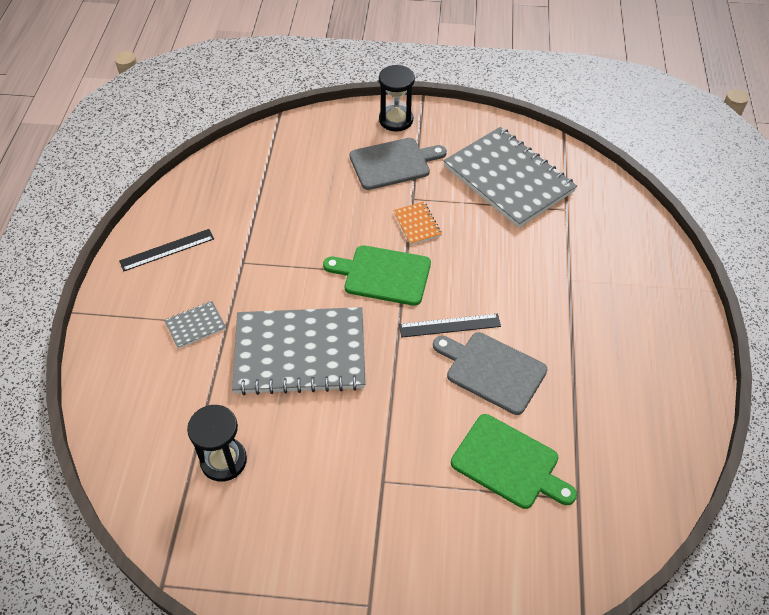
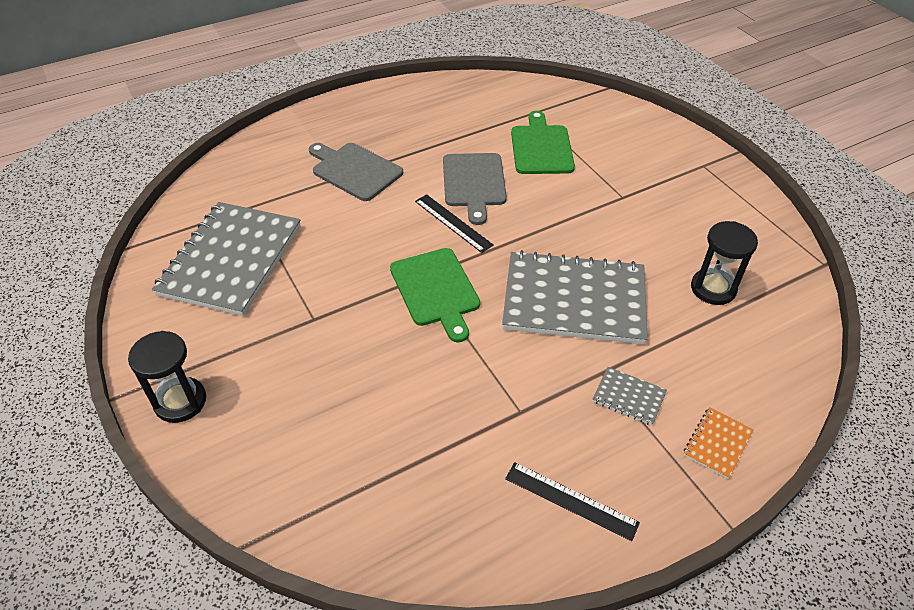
camera: 125 degrees left, 5 degrees down
(300, 353) = (574, 300): grey notebook -> grey notebook turned 45 degrees counterclockwise
(393, 163) = (266, 363): grey cutting board -> grey cutting board (354, 170)
(417, 224) = (349, 298): orange notebook -> orange notebook (717, 443)

